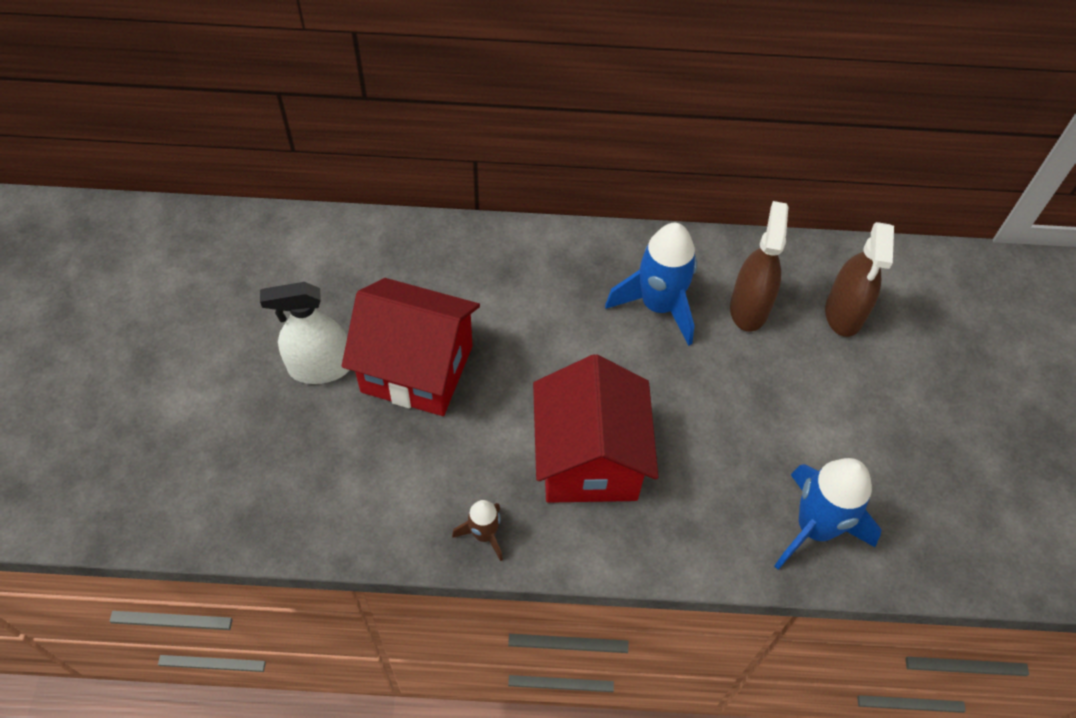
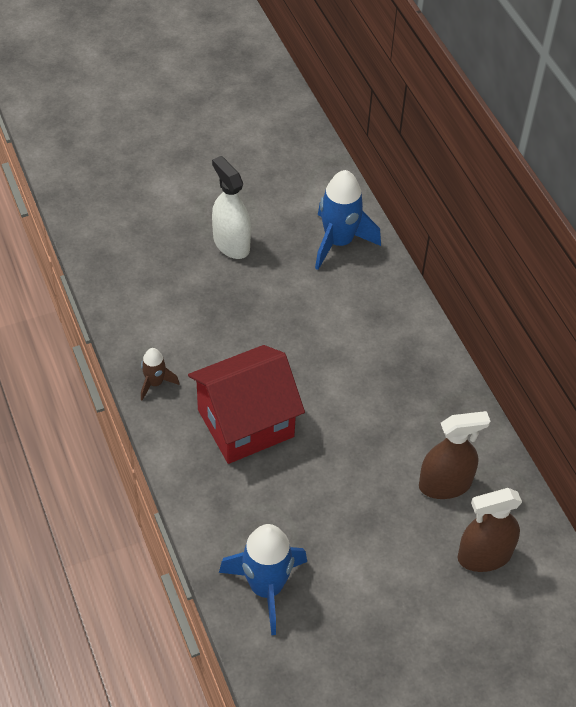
camera: 65 degrees right, 5 degrees down
(417, 369) = (261, 295): red house -> none
(658, 306) = (407, 421): blue rocket -> blue rocket (338, 242)

